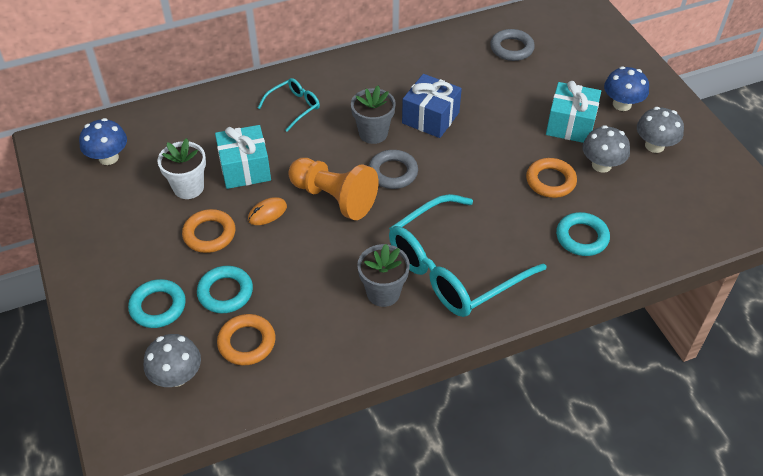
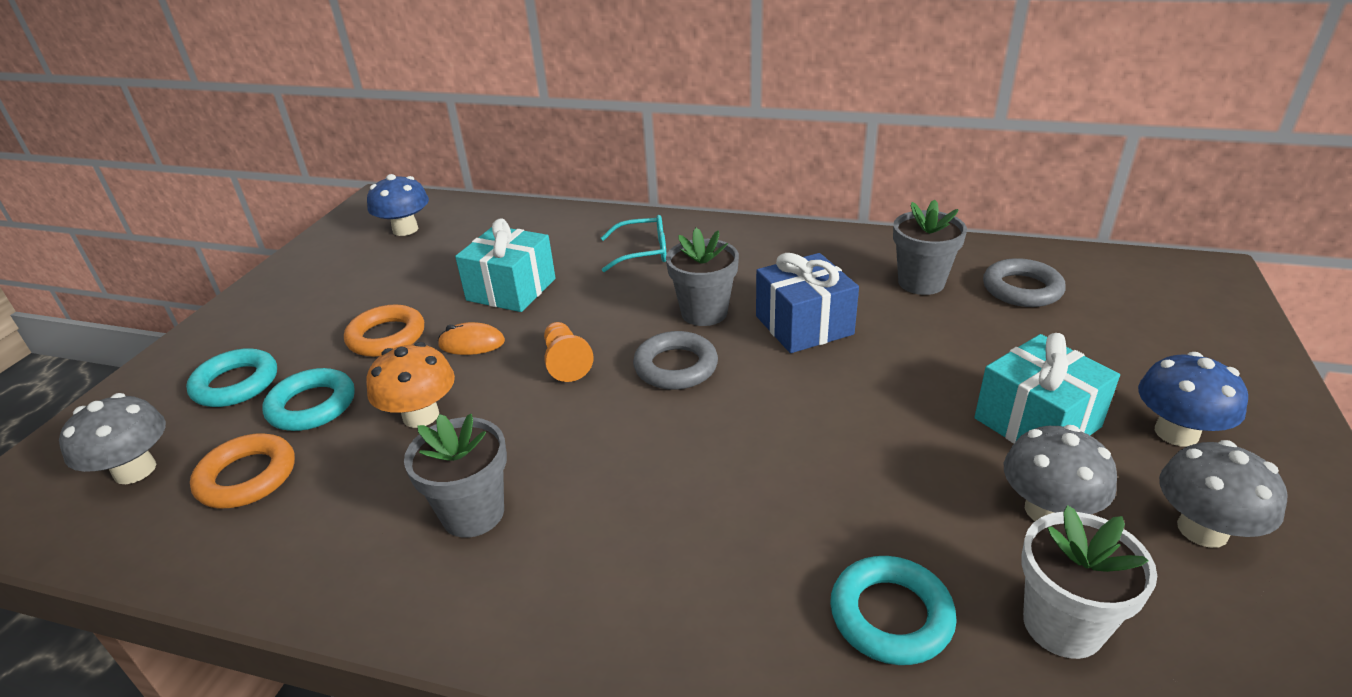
camera: 40 degrees right, 15 degrees down
(188, 187) = (433, 284): white flower pot -> white flower pot (1062, 625)
(295, 265) = (421, 415): none -> orange mushroom
(334, 198) = (566, 362): orange pawn -> orange pawn, size x0.53
(452, 270) = (605, 538): turquoise glasses -> none
(463, 64) = (921, 282): none -> grey flower pot
(550, 181) = (917, 490): orange ring -> none

